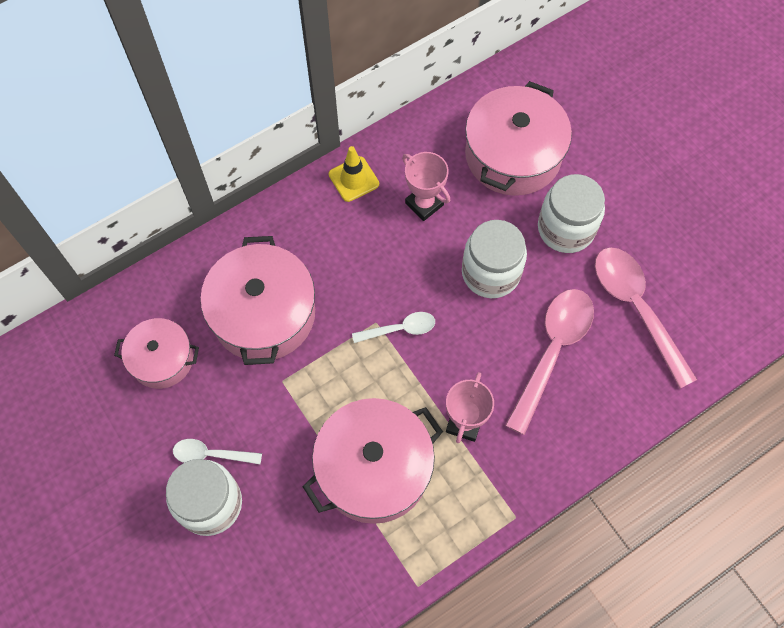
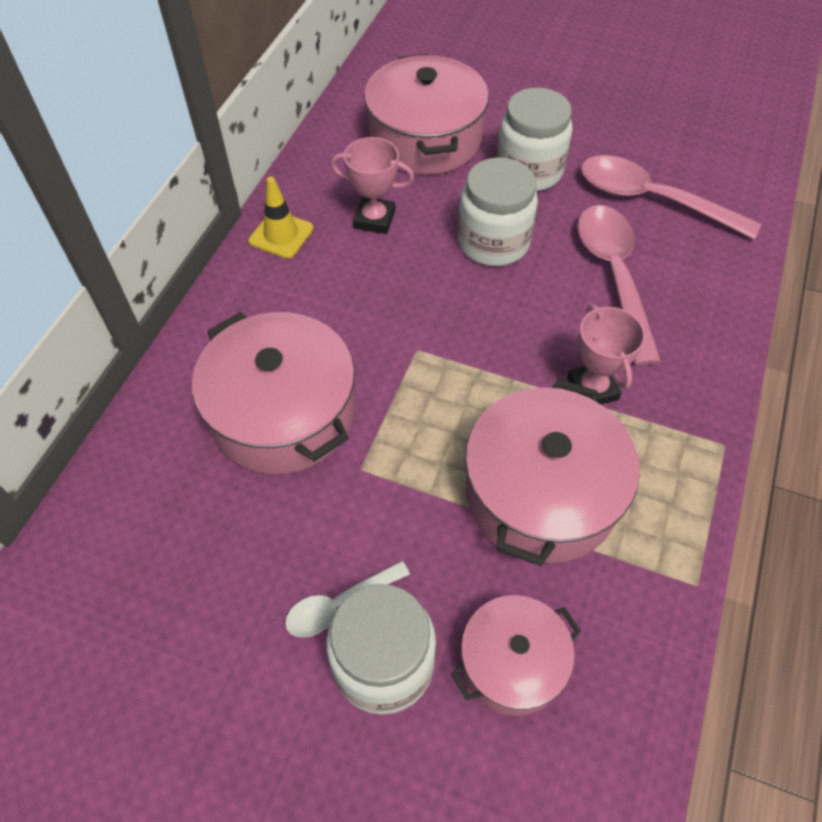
camera: 35 degrees left, 10 degrees down
(162, 359) = (191, 536): pink pot -> pink pot (512, 663)
(400, 329) = (448, 341): white spoon -> none

